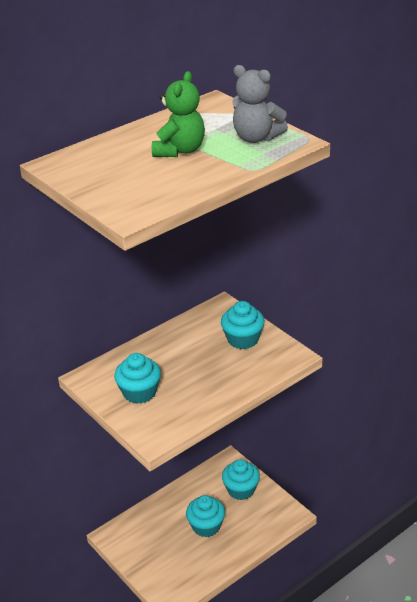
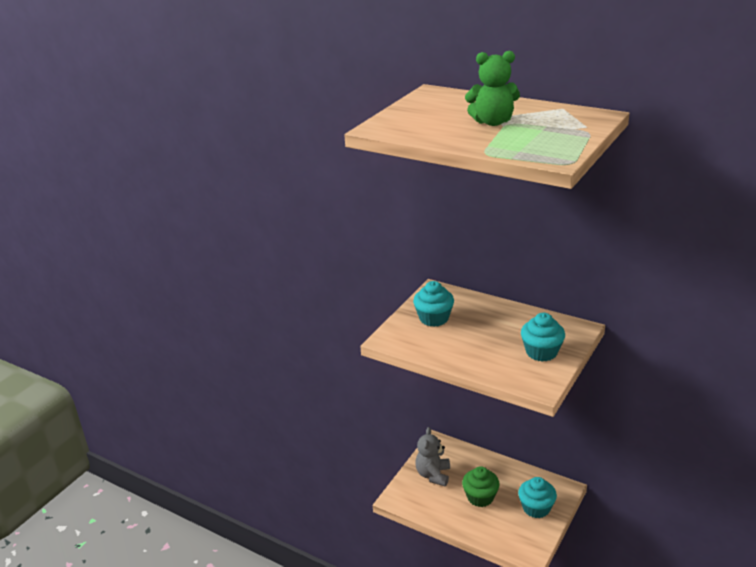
camera: 70 degrees right, 5 degrees down
(206, 526) = (480, 497): turquoise cupcake -> green cupcake
(256, 138) = (546, 143): grey teddy bear -> grey teddy bear (433, 475)

